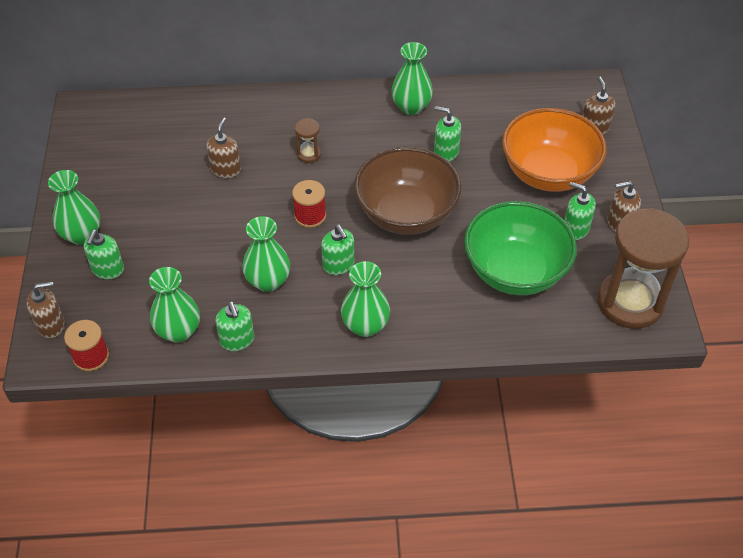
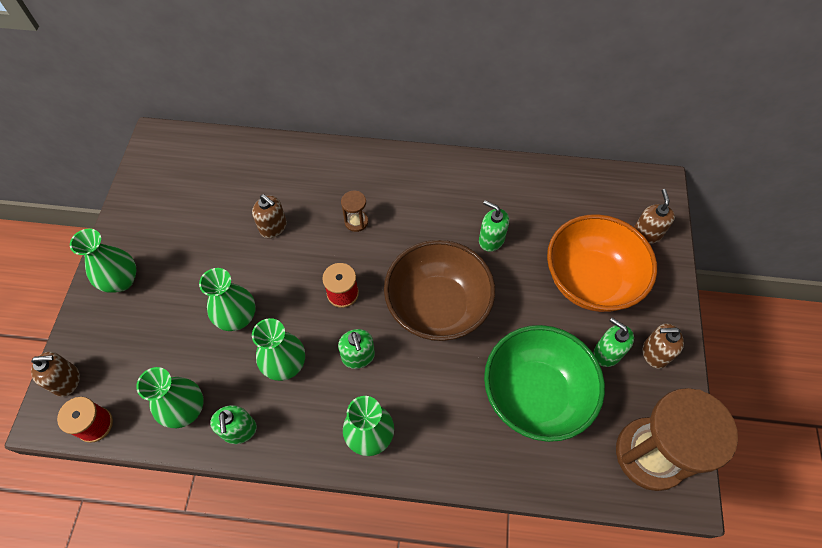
camera: 10 degrees right, 10 degrees up
(108, 269) = (136, 324): green soap dispenser -> none
(226, 169) = (273, 227): brown soap dispenser -> brown soap dispenser turned 105 degrees clockwise
(411, 107) = (467, 182): green vase -> green vase (237, 317)

